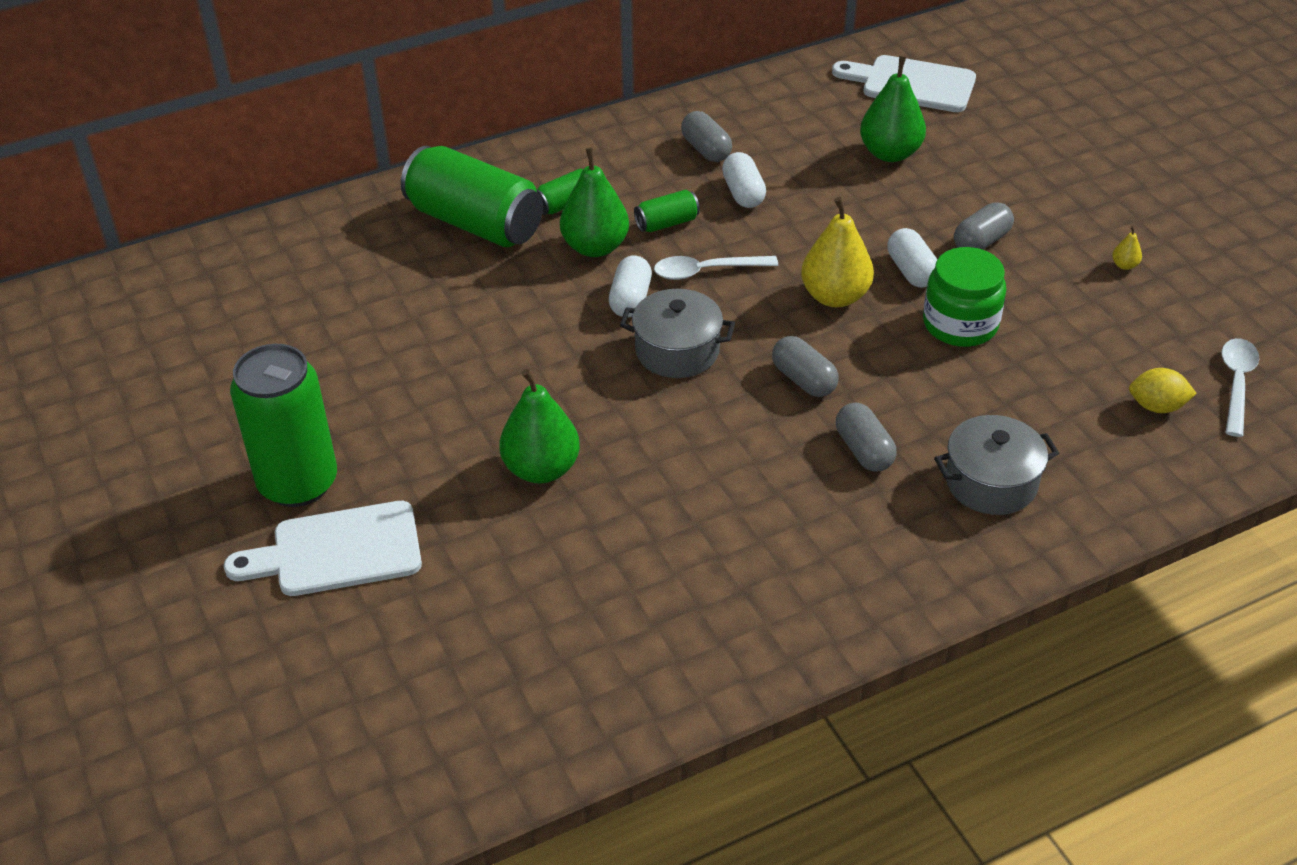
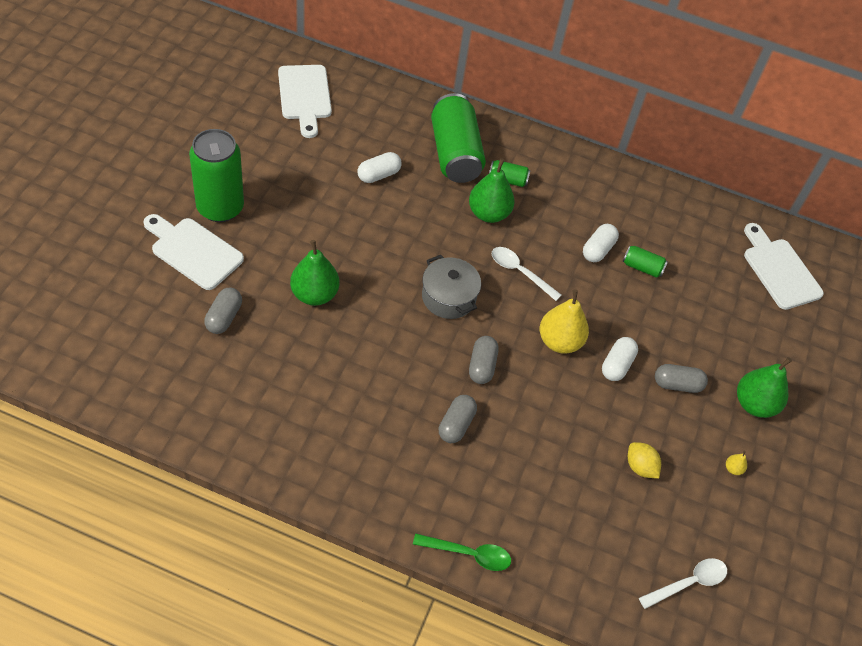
camera: 40 degrees right, 10 degrees up
(221, 299) = (304, 96): none -> white cutting board
(630, 300) = (465, 254): white capsule -> white capsule (379, 175)
(667, 223) = (538, 232): green can -> green can (642, 267)
(706, 149) = (615, 211): grey capsule -> grey capsule (224, 317)
(890, 153) = (705, 296): green pear -> green pear (754, 404)
(960, 324) = (597, 413): green jar -> none
(991, 482) = (488, 499): grey pot -> none
(1052, 544) = (469, 554): none -> green spoon
(1156, 406) = (627, 550): yellow lemon -> yellow lemon (640, 467)

